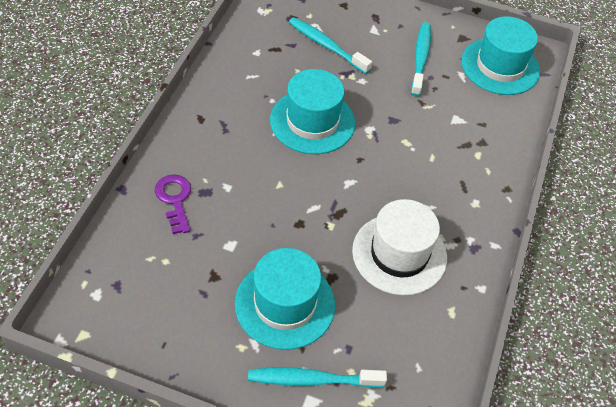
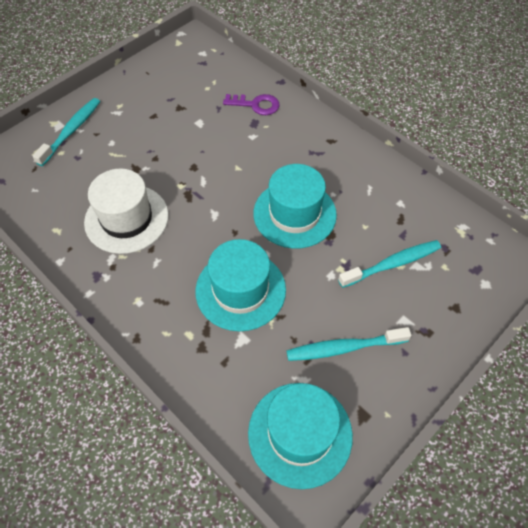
camera: 120 degrees right, 5 degrees up
(285, 304) = (133, 136): turquoise hat -> turquoise hat (240, 290)
(420, 58) = (343, 348): turquoise toothbrush -> turquoise toothbrush turned 135 degrees clockwise

